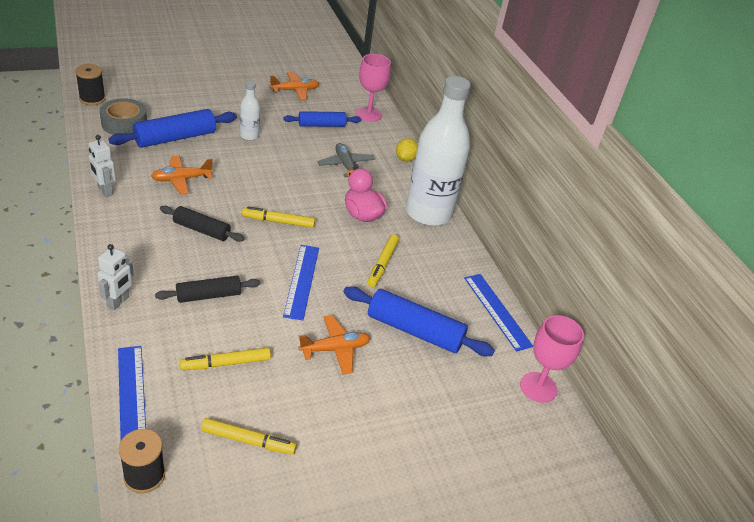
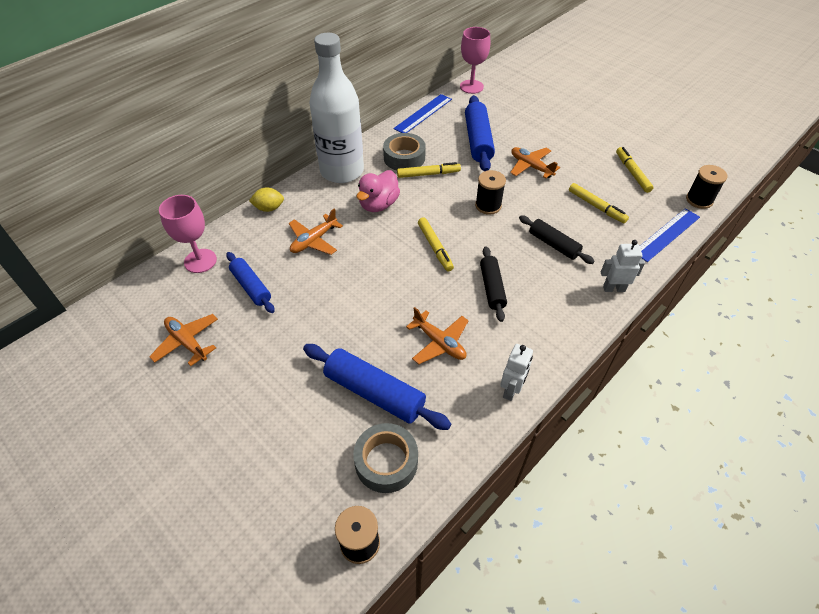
camera: 110 degrees left, 10 degrees up
(249, 136) = (318, 333): white bottle -> none
(301, 281) = (488, 205): blue ruler -> black spool
(346, 166) = (314, 240): grey plane -> orange plane
(422, 260) = (404, 158): none -> grey tape

